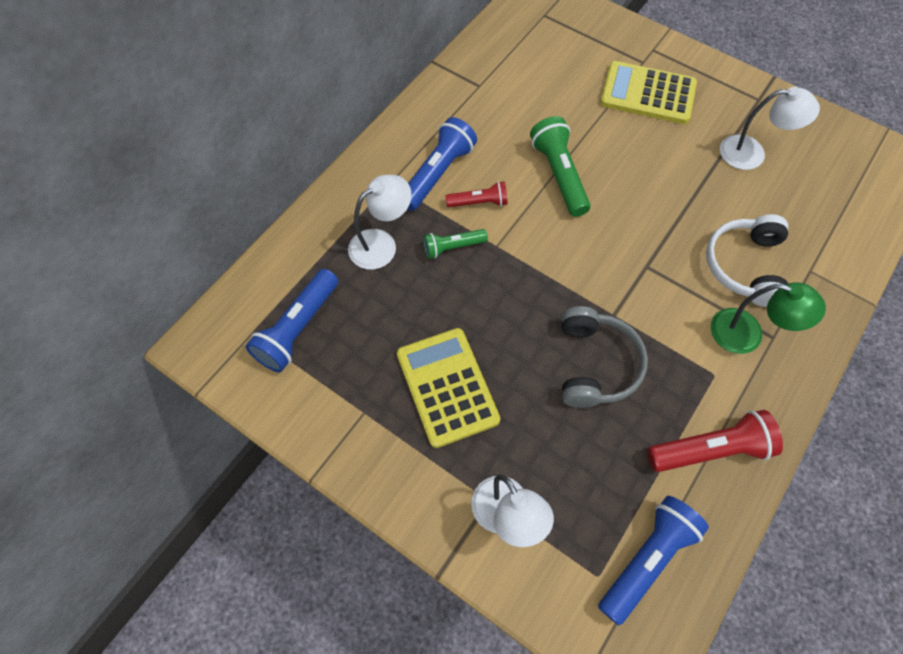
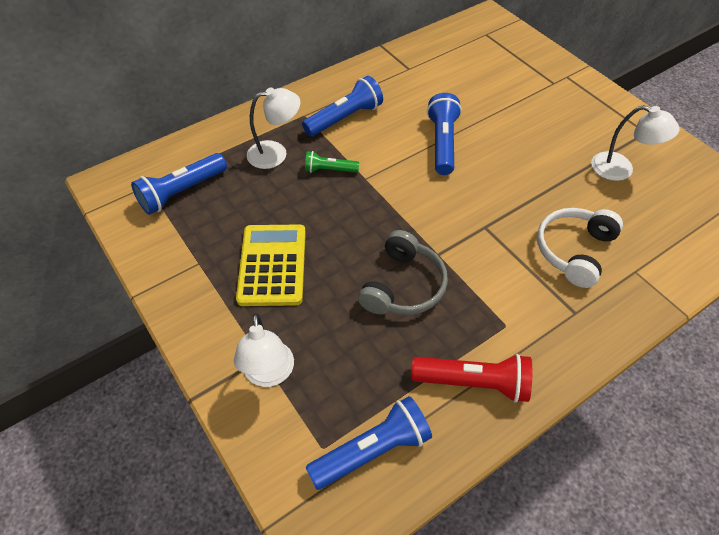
camera: 20 degrees right, 10 degrees down
(479, 202) = (367, 145): red flashlight -> none
(559, 175) = (442, 143): green flashlight -> blue flashlight
(647, 94) = (547, 105): yellow calculator -> none
(747, 334) = (551, 303): green lamp -> none

